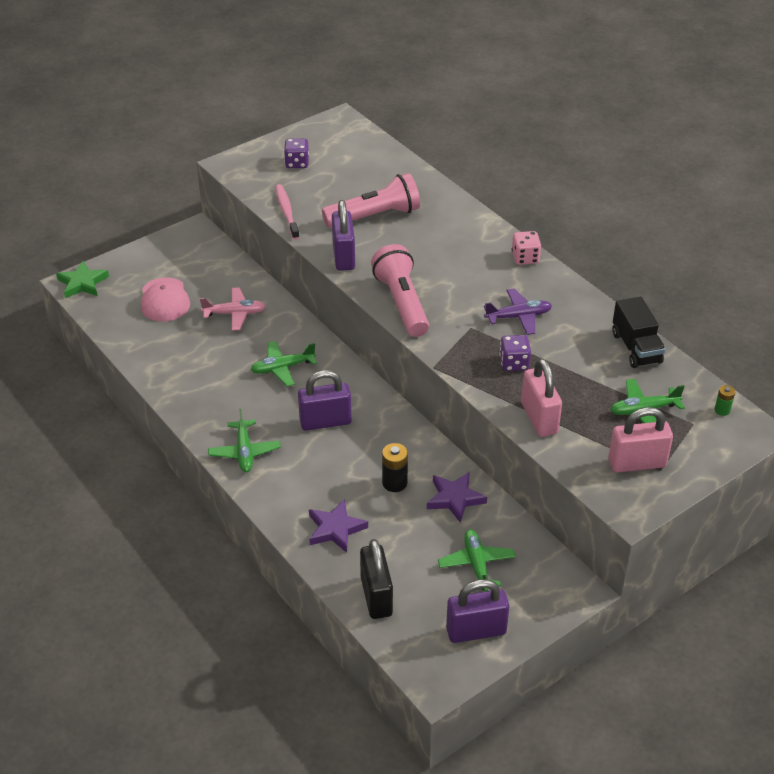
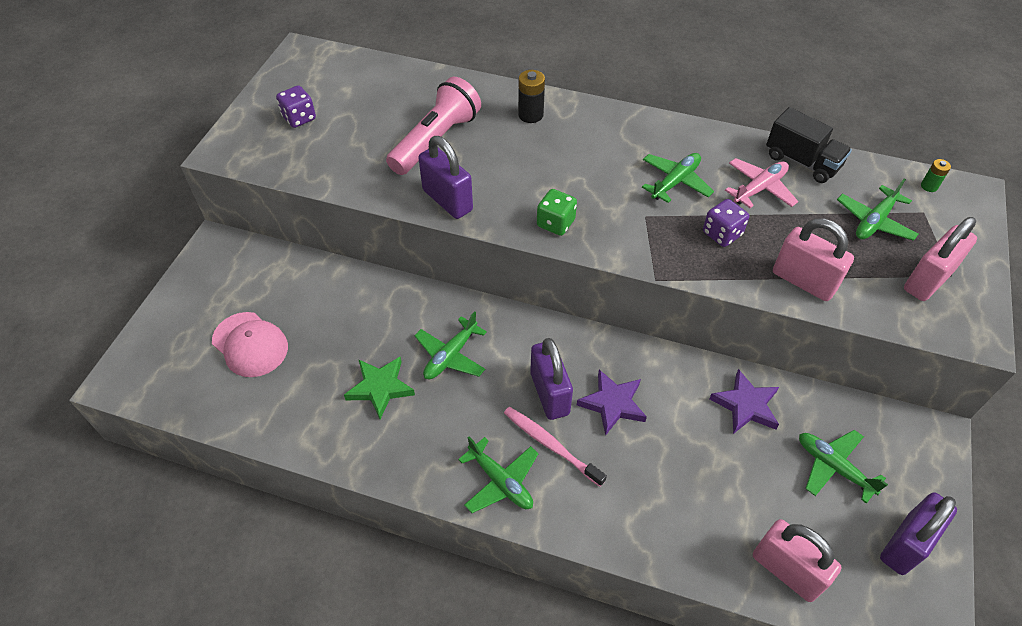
camera: 35 degrees left, 10 degrees up
(82, 283) = (131, 375): green star -> green star (380, 388)
(235, 314) = (344, 319): pink plane -> pink plane (759, 188)
(286, 212) = (338, 178): pink toothbrush -> pink toothbrush (551, 445)
(325, 422) = (549, 393): purple padlock -> purple padlock turned 60 degrees counterclockwise
(335, 529) = (675, 515): purple star -> purple star (612, 404)
(376, 596) = (786, 570): black padlock -> pink padlock
(394, 483) = (678, 423): black battery -> black battery (530, 115)
(402, 303) = (555, 223): pink flashlight -> green dice
(518, 317) = (675, 182): purple plane -> green plane
(525, 258) = (619, 118): pink dice -> none

